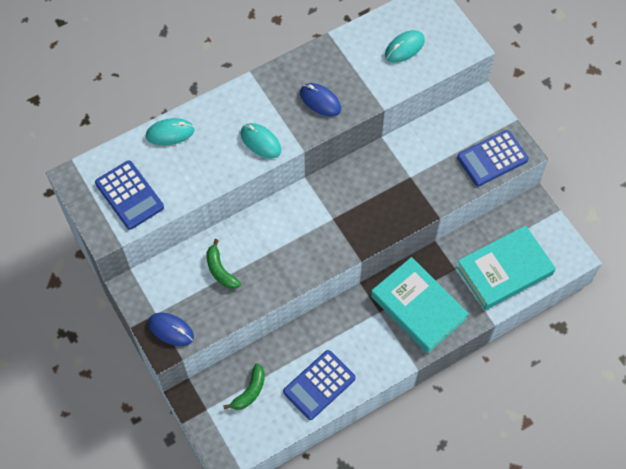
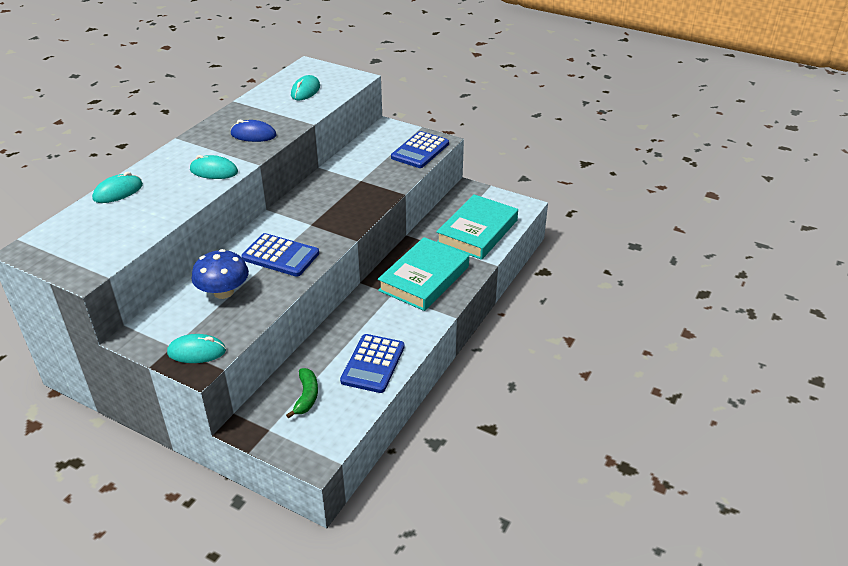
camera: 30 degrees left, 25 degrees down
(129, 195) = (97, 241): blue calculator -> blue calculator (280, 256)
(171, 330) = (197, 352): blue mouse -> turquoise mouse
(220, 270) = (223, 292): green banana -> blue mushroom
(418, 307) = (424, 278): turquoise book -> turquoise book turned 75 degrees counterclockwise

